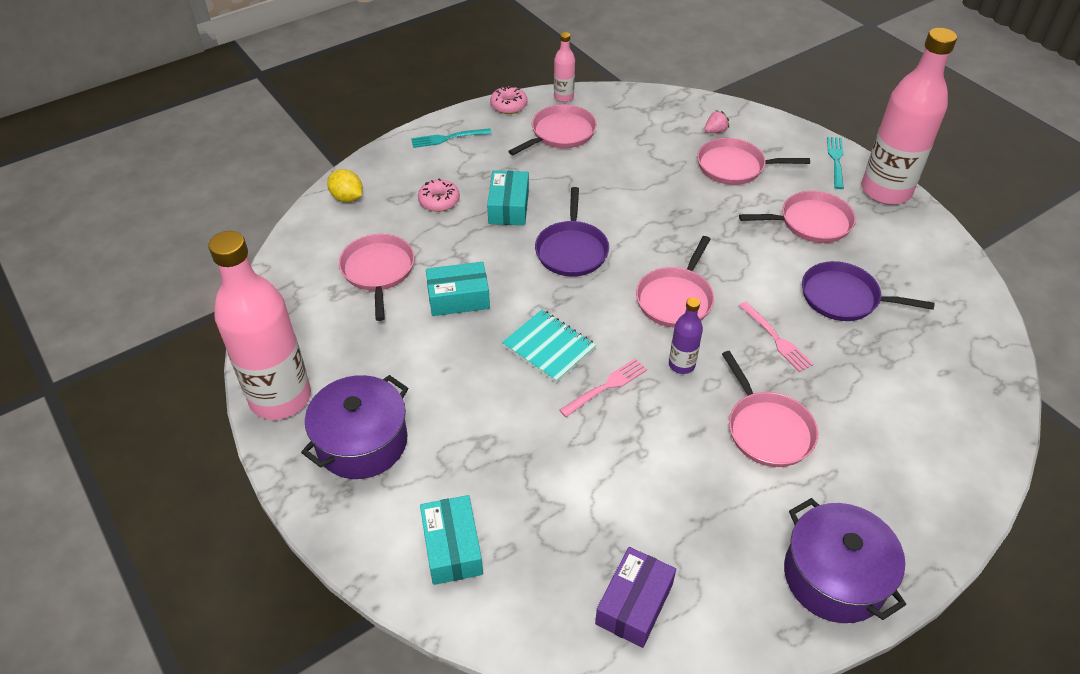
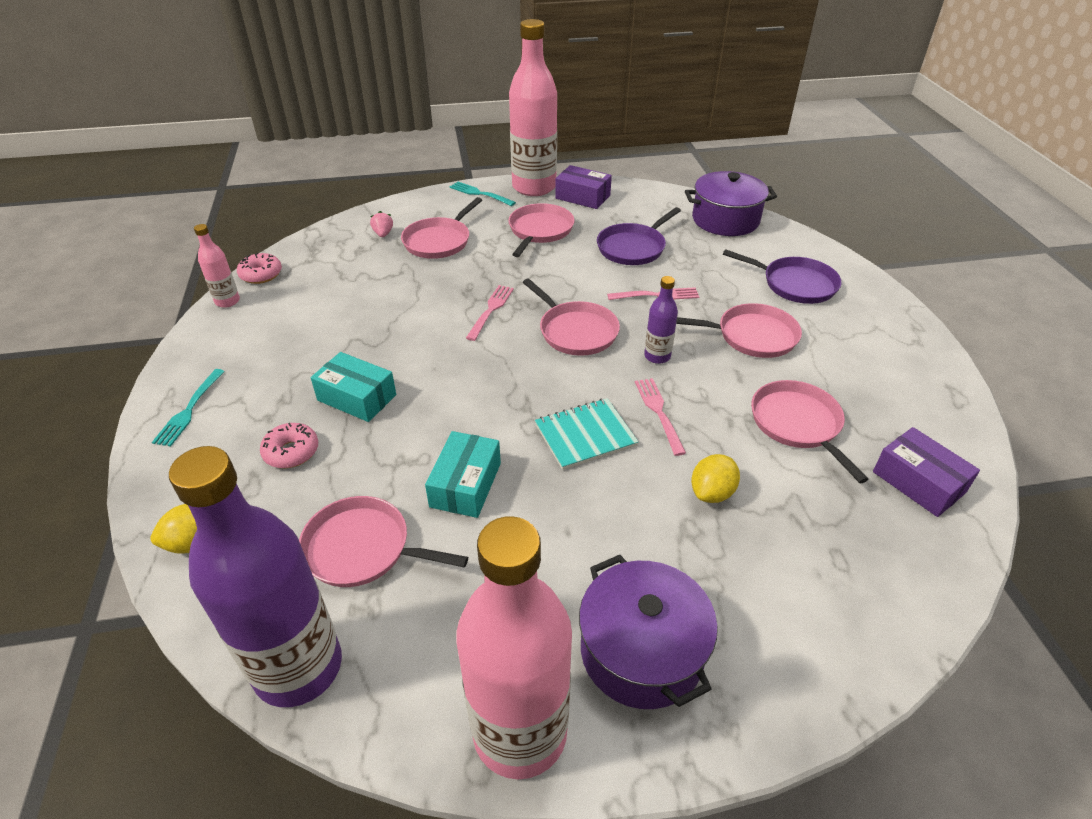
camera: 65 degrees left, 5 degrees down
(284, 282) = (298, 667): none -> purple bottle
(452, 547) = (825, 604): turquoise box -> none
(509, 105) = (192, 343): pink donut -> pink donut (261, 274)
(532, 447) = (712, 493): none -> yellow lemon
(560, 133) = (281, 322): pink pan -> pink pan (797, 424)
(572, 250) = (462, 373): purple pan -> purple pan (795, 284)
(663, 236) = (491, 310): none -> pink fork
(834, 576) = (907, 357): purple pot -> purple pot (725, 220)
(903, 231) = (582, 197): none -> purple box

